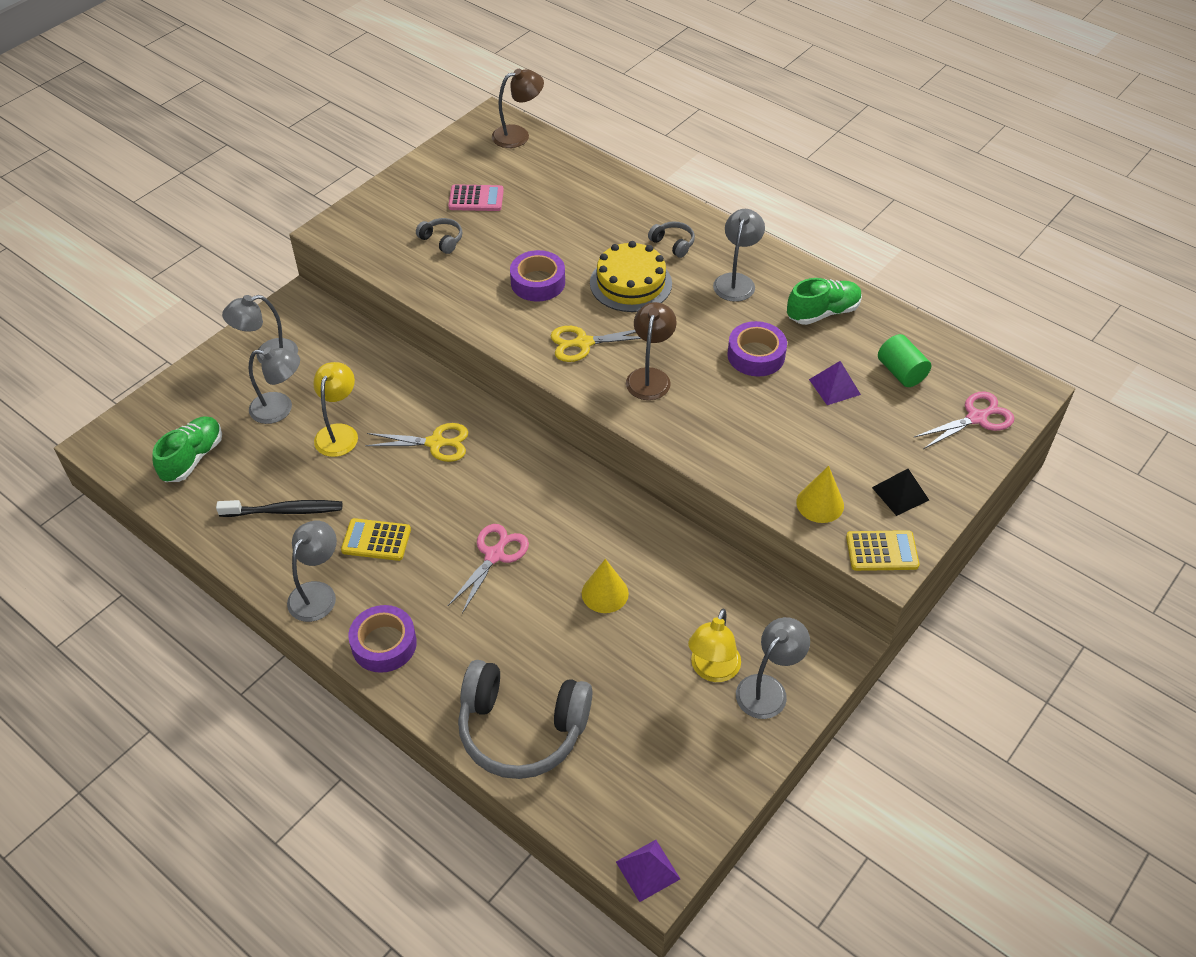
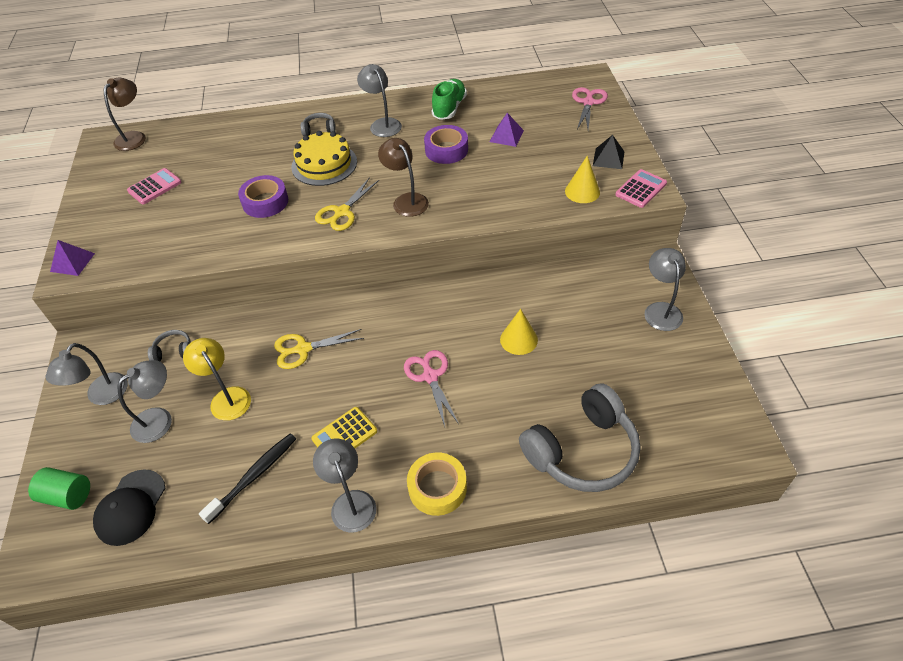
camera: 45 degrees left, 0 degrees up
(193, 458) = (130, 507): green shoe -> black cap
(384, 644) = (437, 488): purple tape -> yellow tape
(435, 443) = (303, 349): yellow scissors -> yellow scissors turned 150 degrees counterclockwise
(442, 240) = (163, 223): grey headphones -> grey headphones (174, 351)
(648, 870) = (745, 452): purple pyramid -> purple pyramid (72, 262)
(712, 670) = (625, 326): yellow lamp -> none
(882, 551) = (641, 189): yellow calculator -> pink calculator
(901, 372) = (526, 108): green cylinder -> green cylinder (67, 495)

